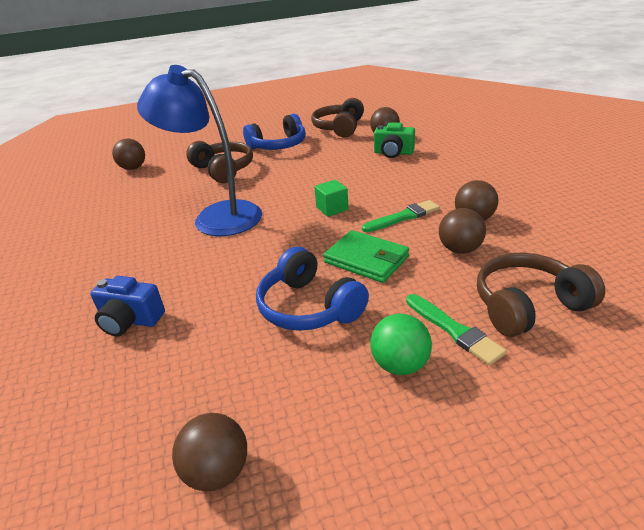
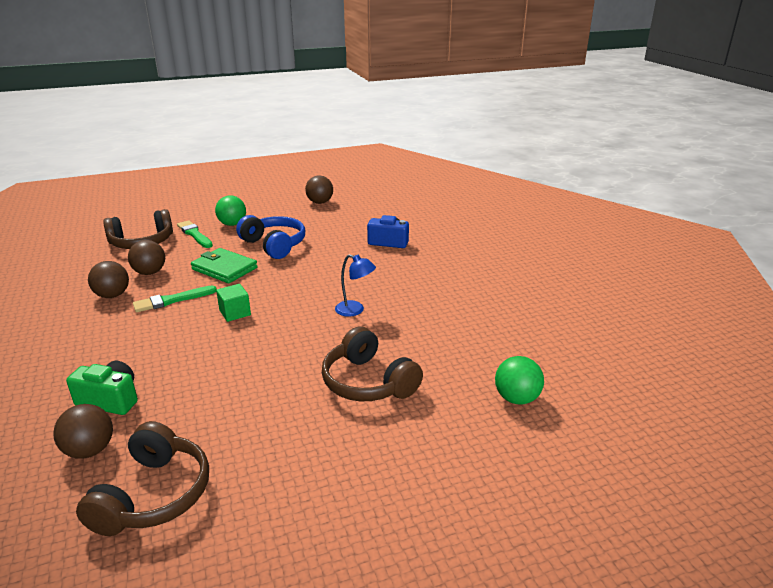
camera: 175 degrees right, 5 degrees down
(133, 168) = (516, 398): brown ball -> green ball
(216, 216) = (355, 310): blue lamp -> blue lamp, size x0.43
(278, 145) = (284, 440): blue headphones -> none

